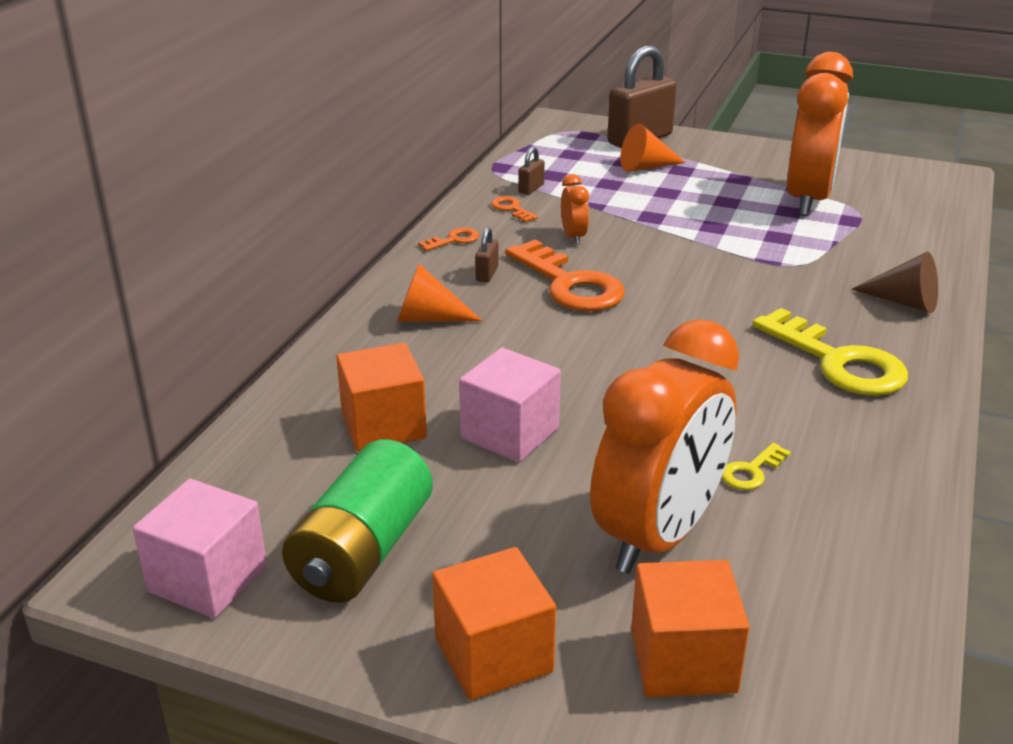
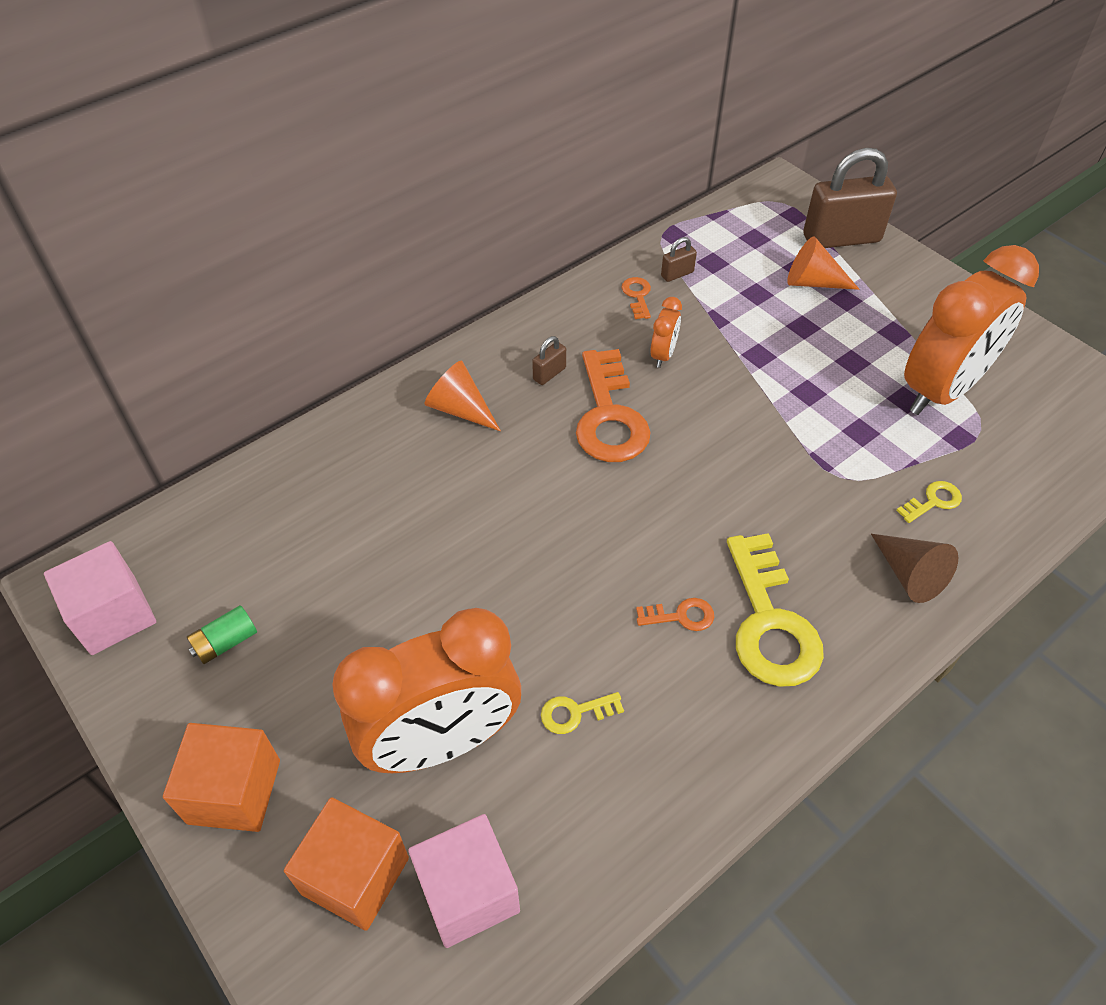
camera: 30 degrees right, 20 degrees up
(363, 551) = (226, 642): green battery -> green battery, size x0.46
(383, 425) = (335, 518): orange cube -> none
(454, 240) = (555, 318): orange key -> orange key (681, 616)
(510, 433) = (420, 572): pink cube -> pink cube (468, 892)
(873, 258) = (933, 501): none -> yellow key

